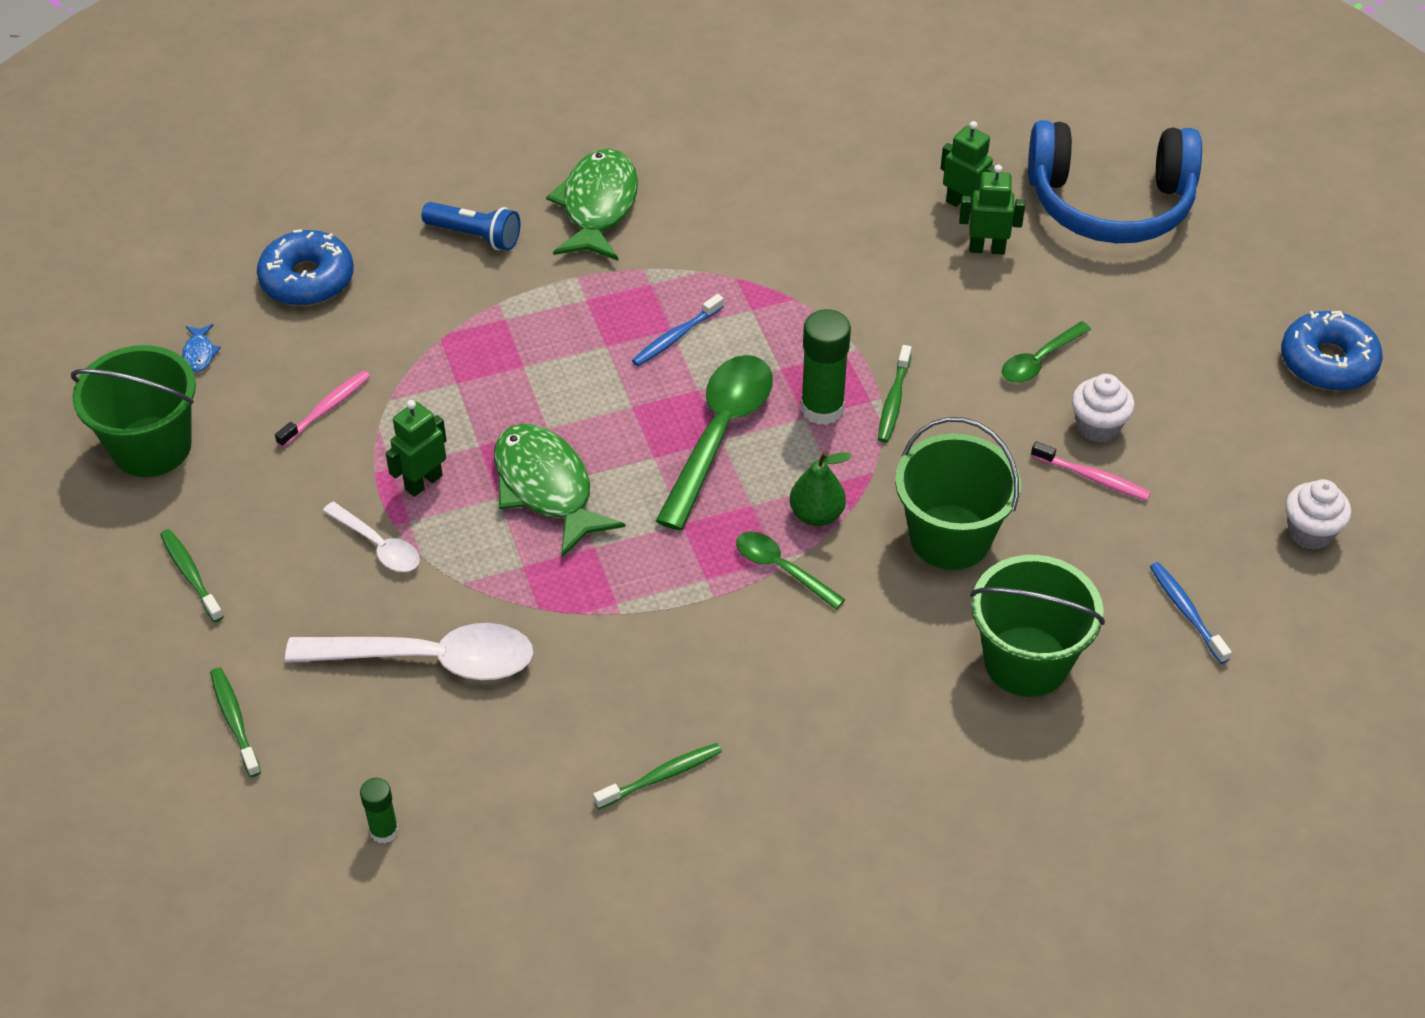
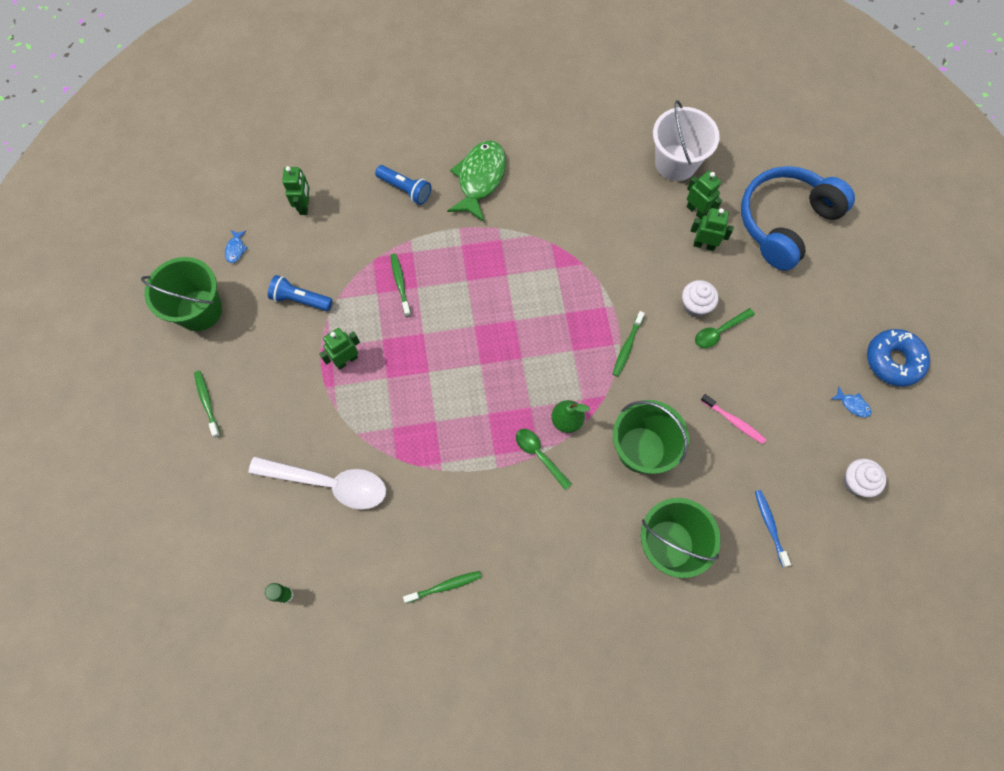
camera: 10 degrees right, 20 degrees up
(234, 721) = (215, 506): green toothbrush -> green toothbrush (400, 284)
(307, 279) = (304, 206): blue donut -> green robot
(326, 409) = (300, 299): pink toothbrush -> blue flashlight
(378, 545) = (314, 400): white spoon -> none
(546, 488) = (415, 376): green fish -> none
(676, 337) = (508, 280): blue toothbrush -> none
(719, 435) = (521, 354): green spoon -> none
(822, 408) = (584, 345): green glue stick -> none
(915, 146) = (676, 163): none -> white bucket
(1098, 427) = (744, 385): white cupcake -> white cupcake (695, 306)
(1110, 203) = (785, 222): blue headphones -> blue headphones turned 120 degrees clockwise
(1278, 429) = (852, 405): none -> blue fish

